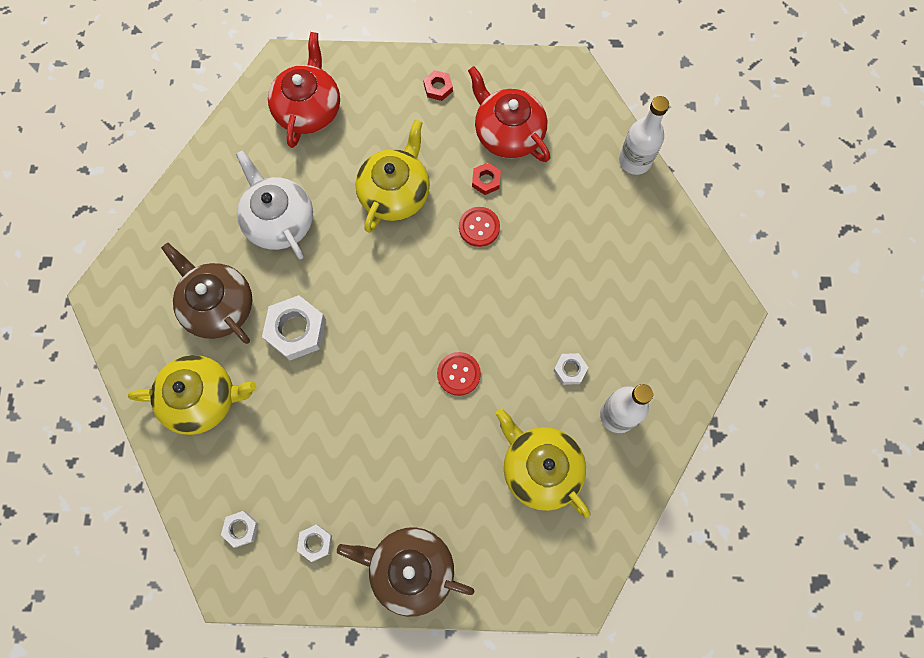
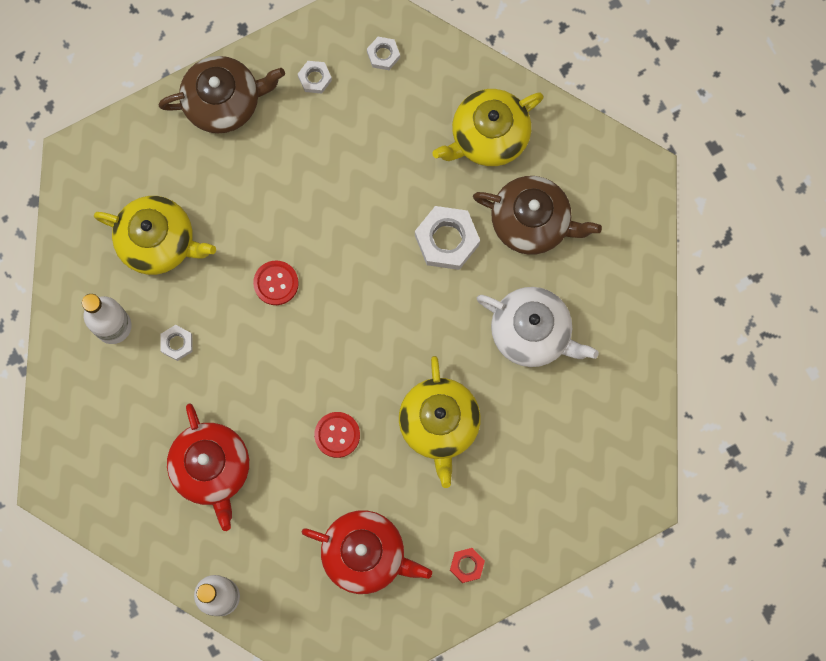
camera: 150 degrees right, 5 degrees up
(308, 109) = (582, 464): red teapot -> red teapot (212, 468)
(486, 180) = (358, 488): red nut -> none

